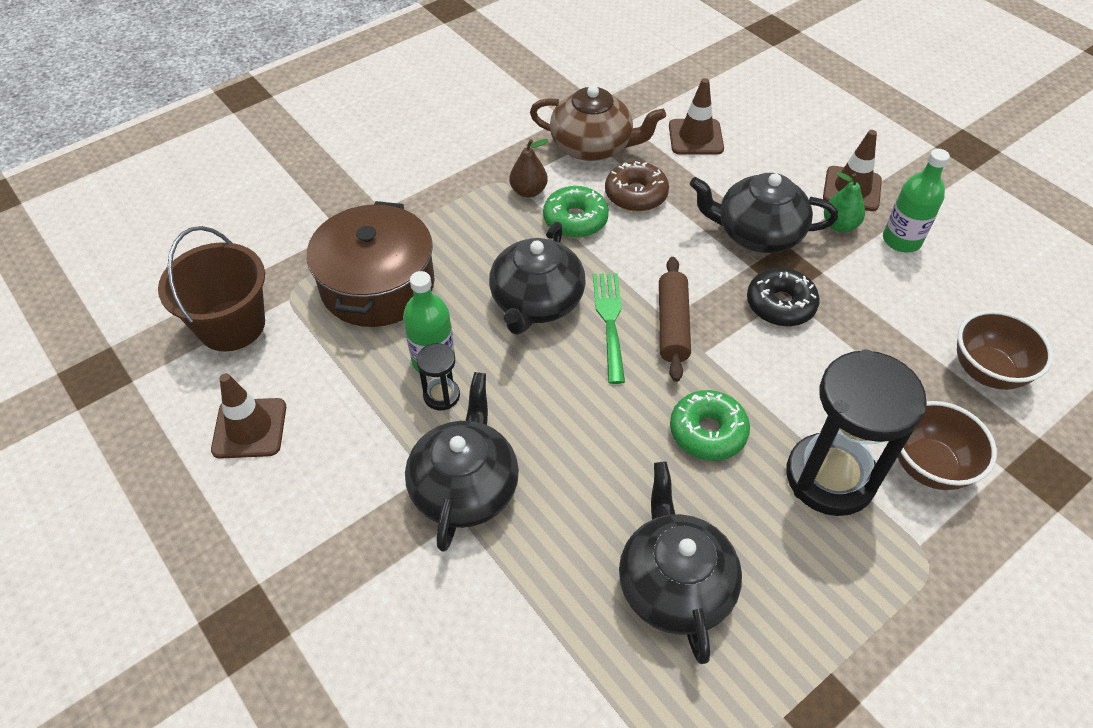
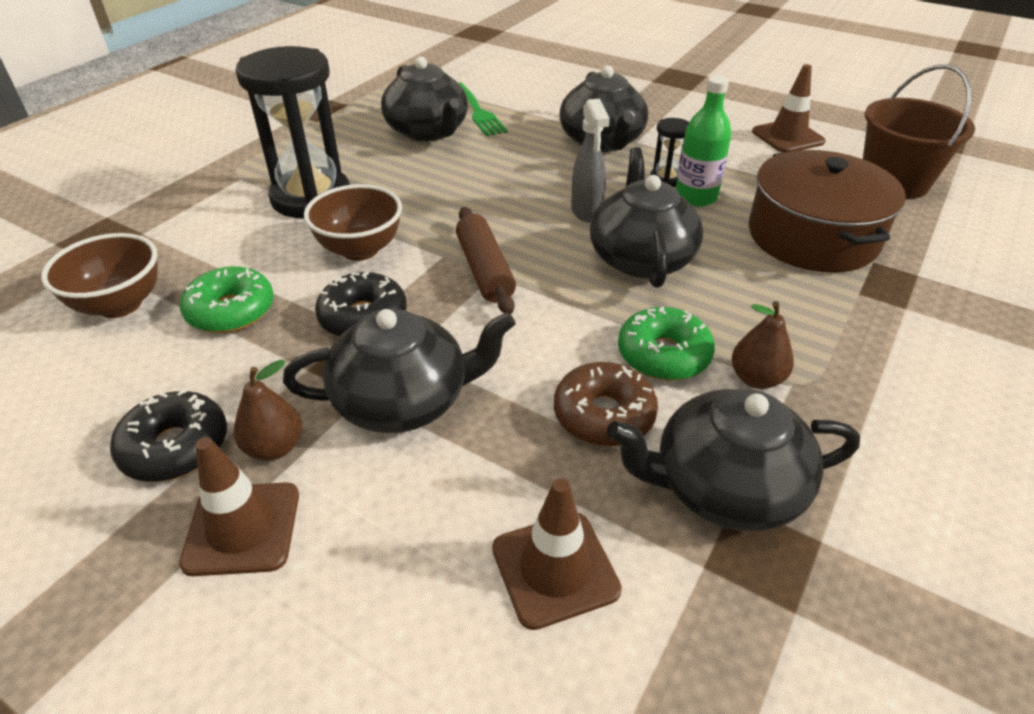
camera: 160 degrees right, 10 degrees down
(551, 370) = (586, 212): none -> grey spray bottle
(592, 146) = (724, 487): brown teapot -> black teapot
(609, 321) = (554, 259): green fork -> green fork (478, 111)
(707, 432) = (424, 203): green donut -> green donut (231, 311)
(839, 225) = (274, 447): green pear -> brown pear
(901, 240) = (175, 447): green bottle -> black donut
(928, 466) = (217, 220): brown bowl -> brown bowl (360, 249)

